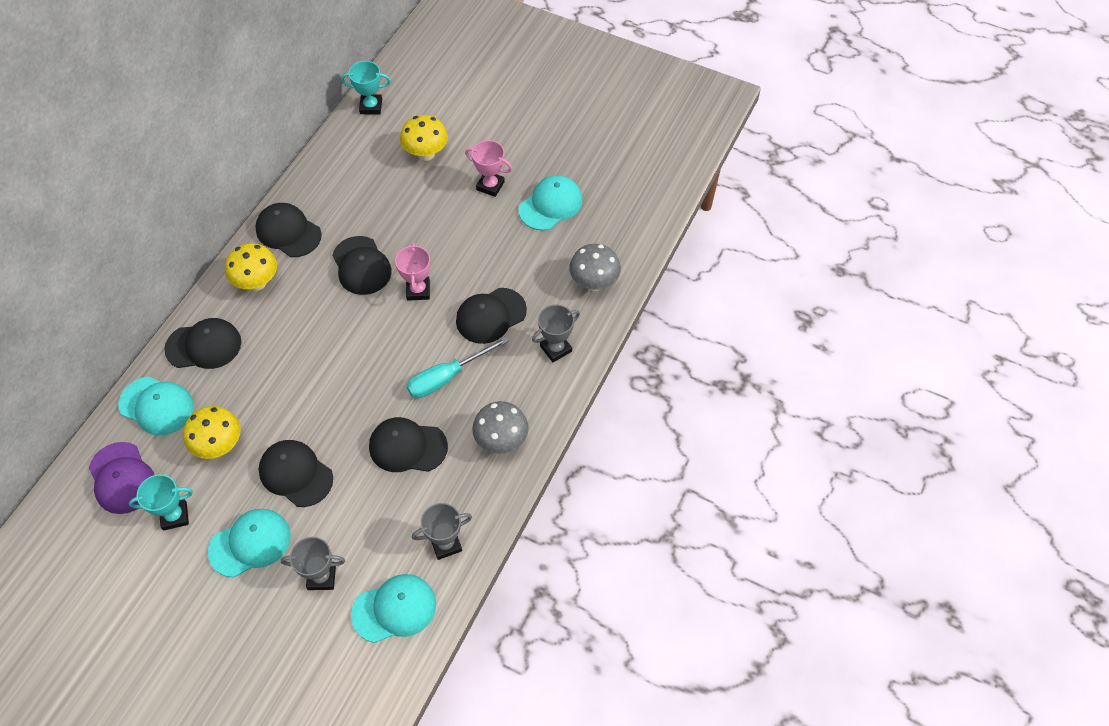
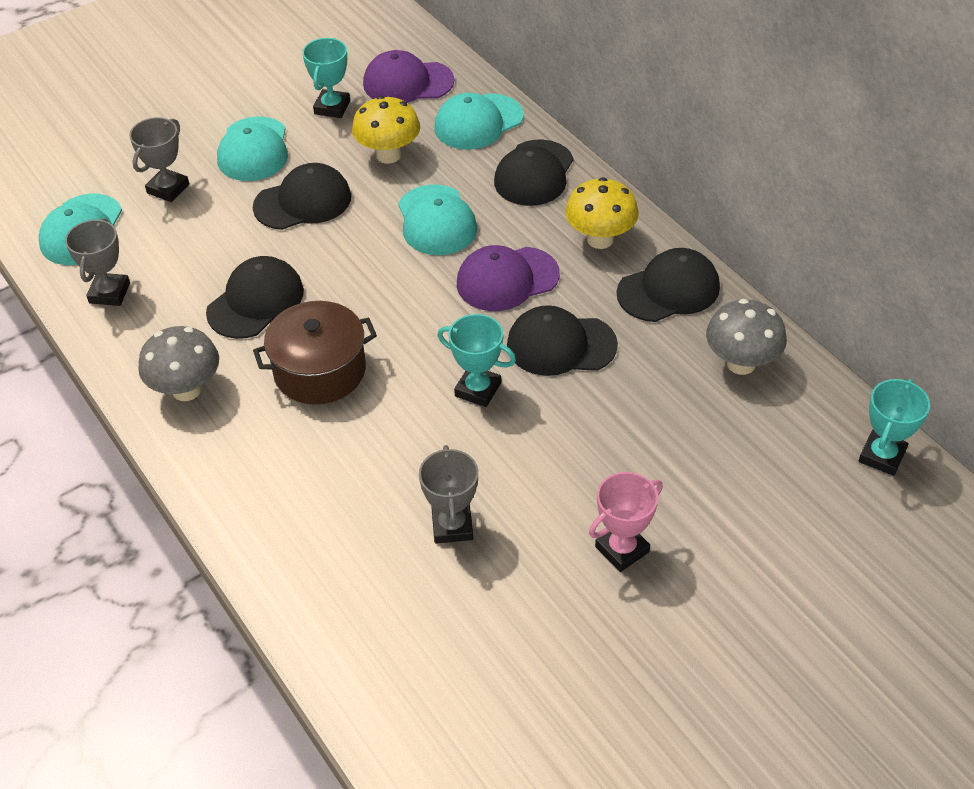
camera: 120 degrees right, 10 degrees down
(318, 316) = (507, 279): none -> purple cap
(418, 290) = (478, 389): pink trophy -> turquoise trophy
(426, 154) = (738, 491): yellow mushroom -> none
(447, 377) = (320, 370): turquoise screwdriver -> brown pot
(490, 316) = (378, 452): black cap -> none
(550, 205) = (533, 616): turquoise cap -> turquoise cap (436, 221)
(555, 348) = (269, 504): grey trophy -> grey trophy (452, 526)
(594, 283) = (342, 605): grey mushroom -> grey mushroom (741, 363)

